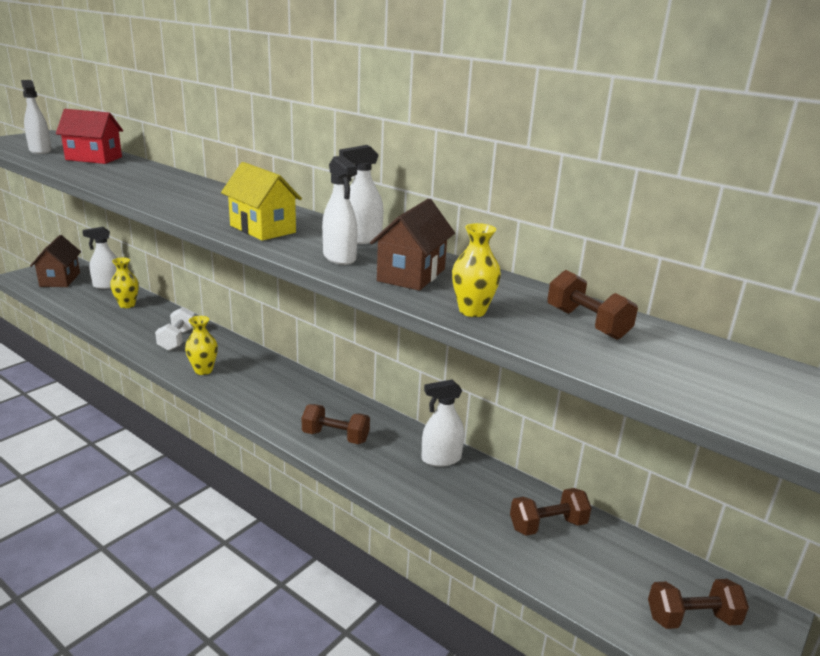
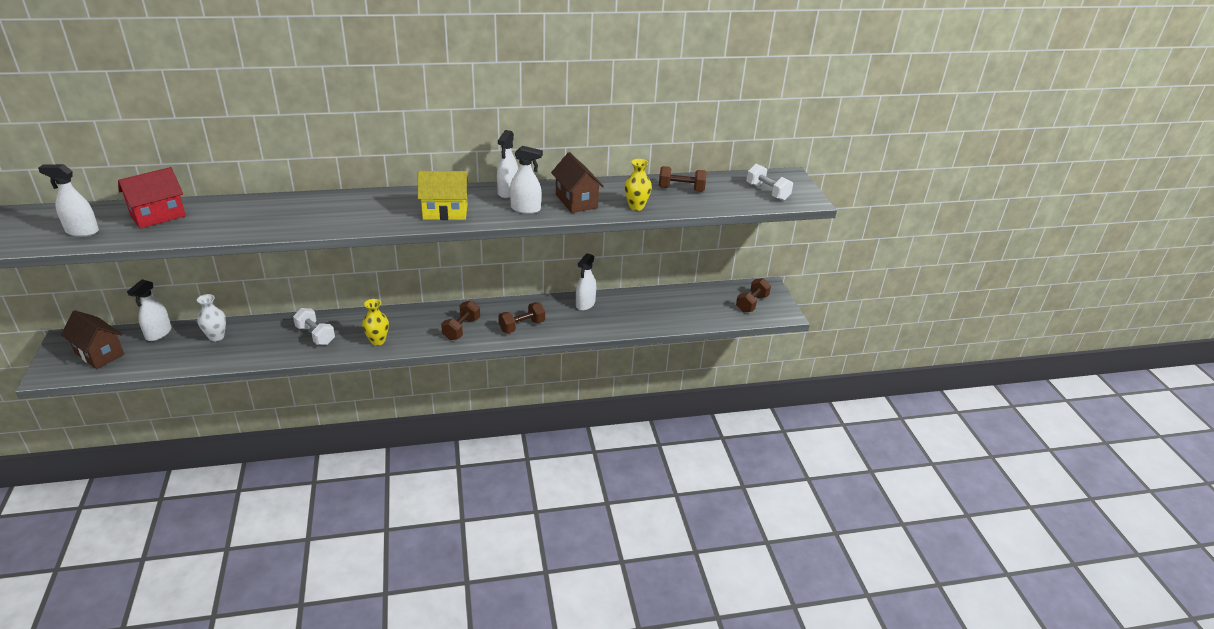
camera: 50 degrees left, 10 degrees up
(127, 305) = (216, 337): yellow vase -> white vase
(547, 525) = (667, 303): brown dumbbell -> brown dumbbell (461, 329)
(747, 393) = (767, 192): none -> white dumbbell

